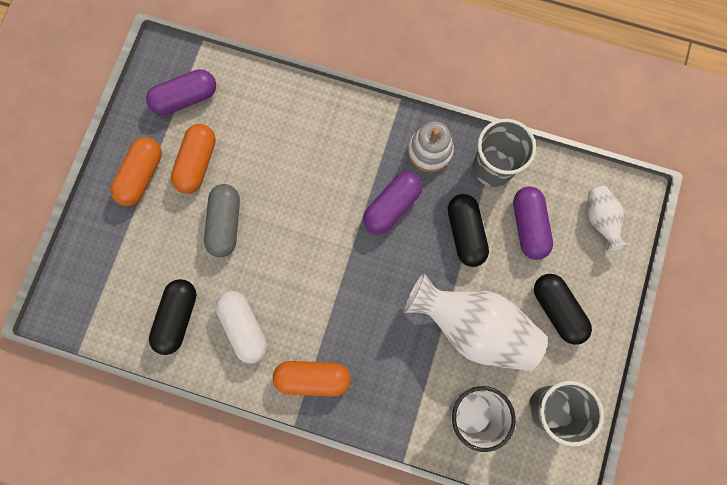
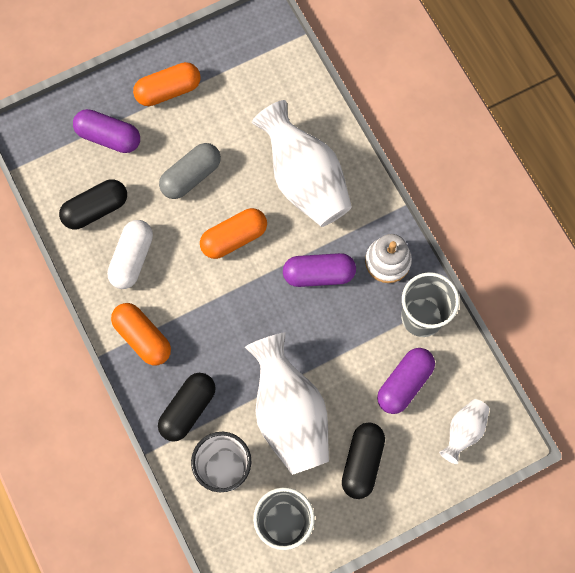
camera: 45 degrees right, 5 degrees down
(185, 98) = (252, 64): purple capsule -> purple capsule (109, 137)
(197, 163) = (214, 117): orange capsule -> orange capsule (234, 238)
(311, 148) = (304, 180): none -> white vase
(465, 233) = (352, 343): black capsule -> black capsule (188, 409)

